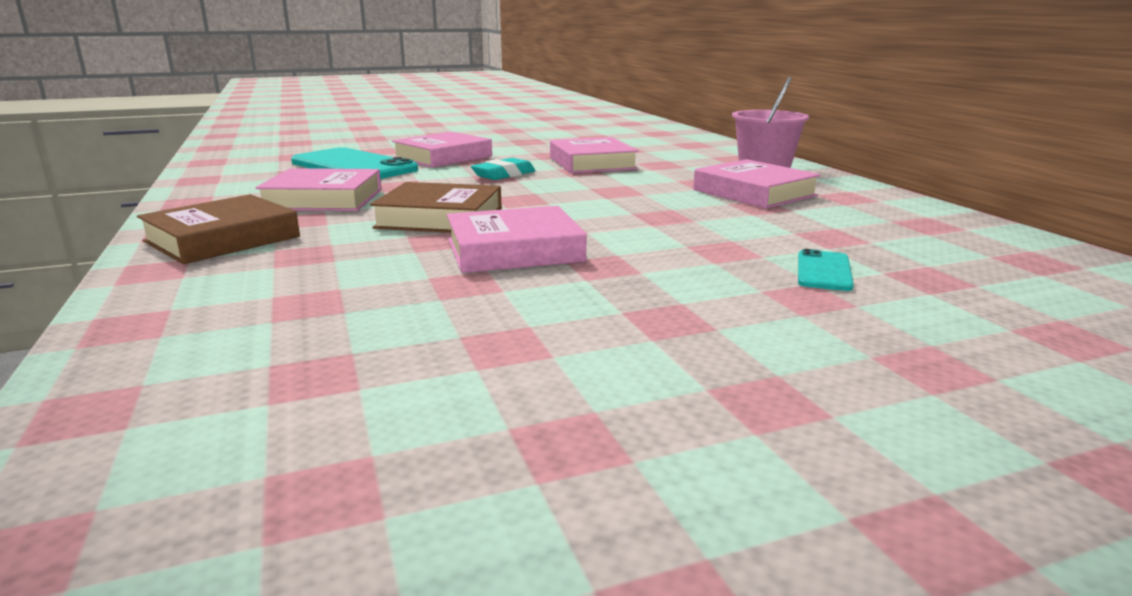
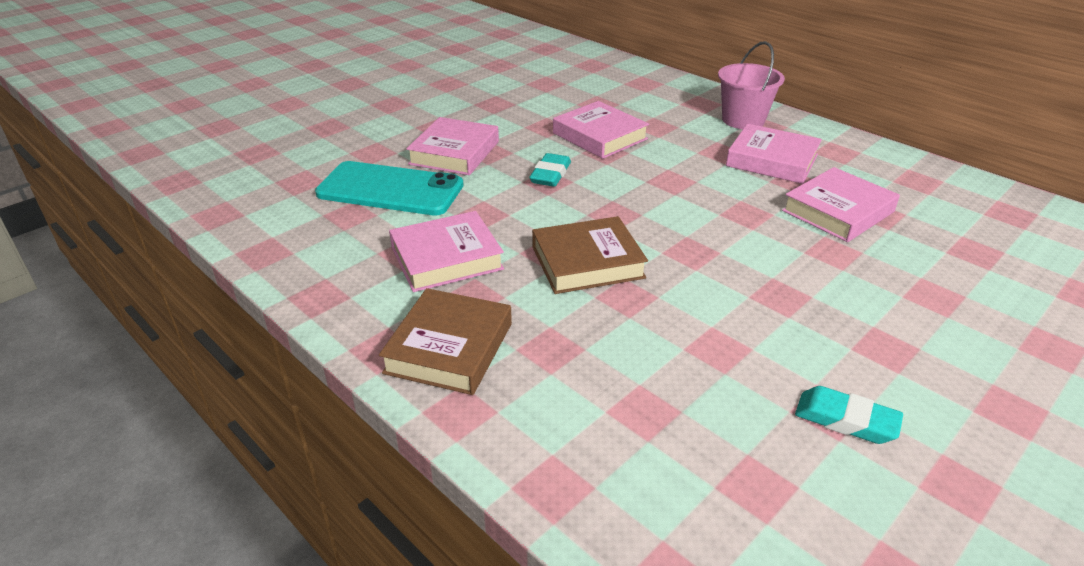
camera: 25 degrees left, 15 degrees up
(512, 356) = (845, 420): none -> turquoise eraser
(514, 250) = (700, 294): pink book -> pink book (838, 211)
(823, 271) = (914, 261): turquoise phone -> none

